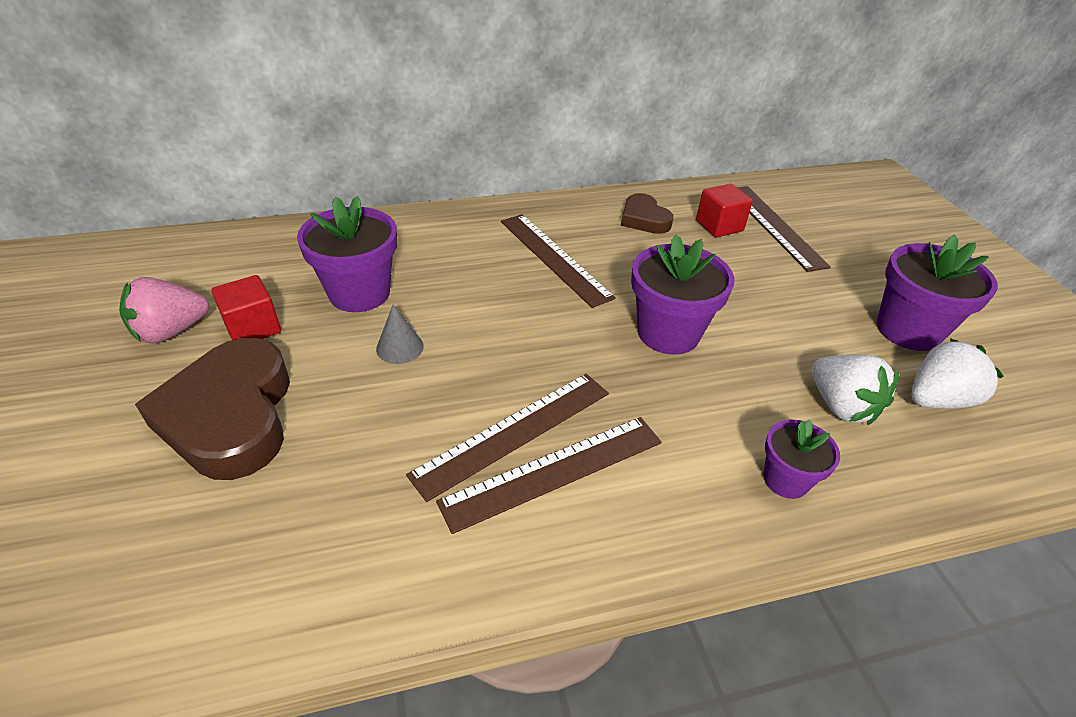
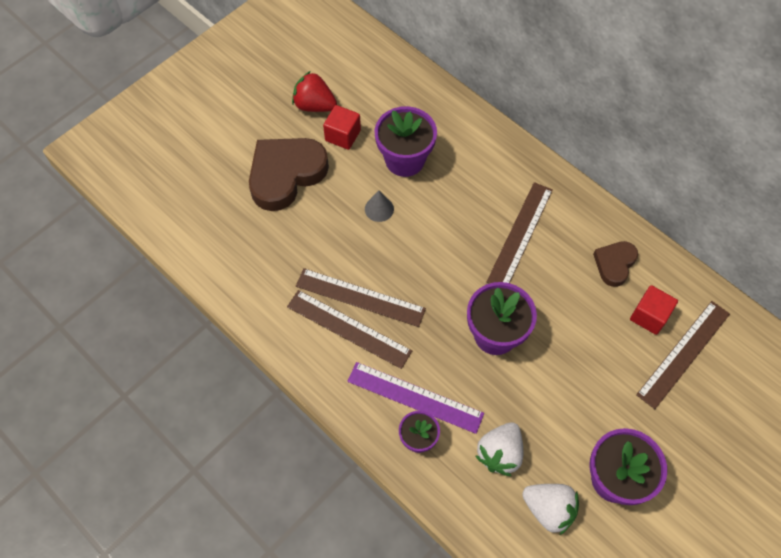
camera: 60 degrees right, 20 degrees up
(171, 331) = (314, 105): pink strawberry -> red strawberry
(714, 450) = (415, 397): none -> purple ruler

